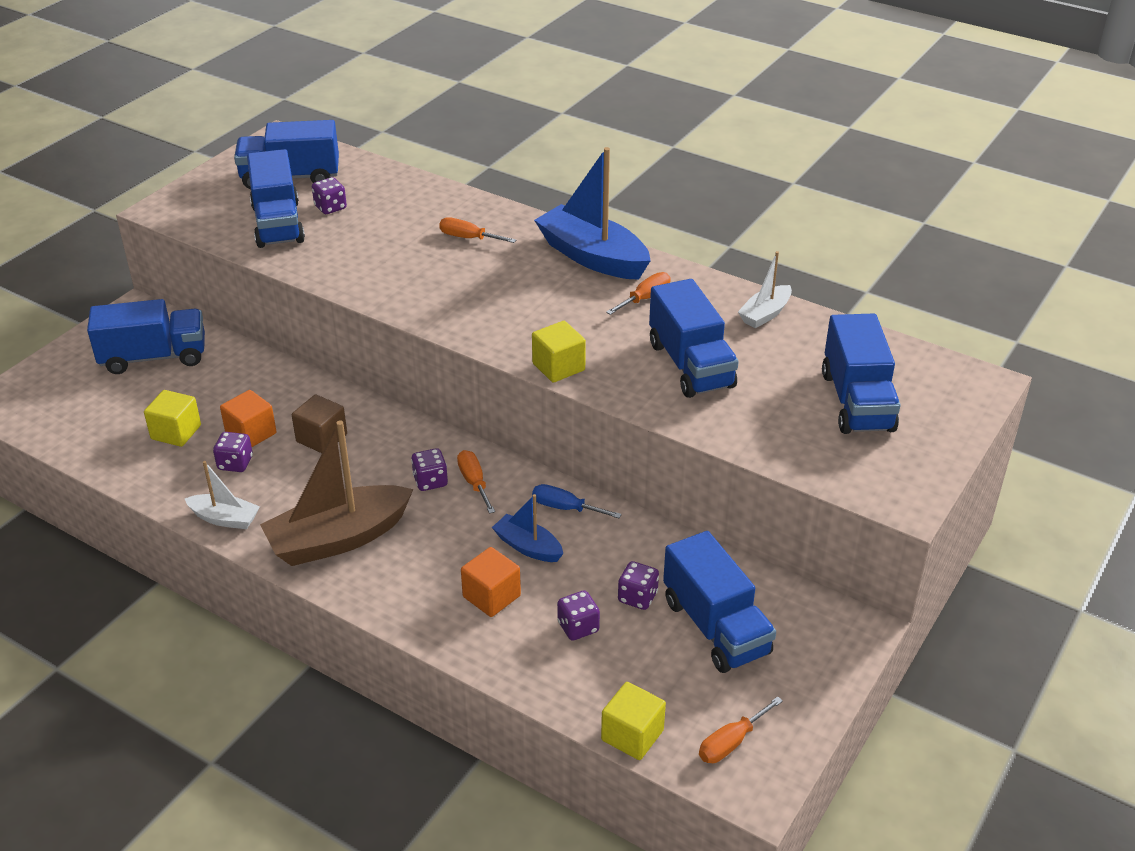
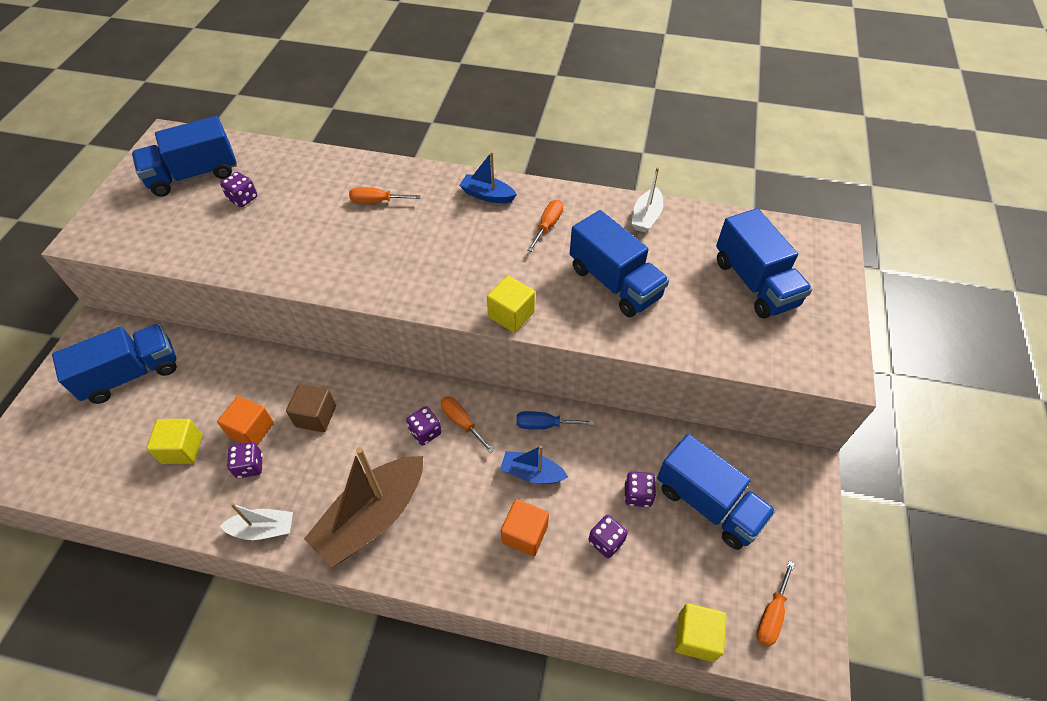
camera: 20 degrees left, 15 degrees up
(278, 224) = (202, 227): blue truck -> none
(592, 257) = (487, 195): blue boat -> blue boat, size x0.52

